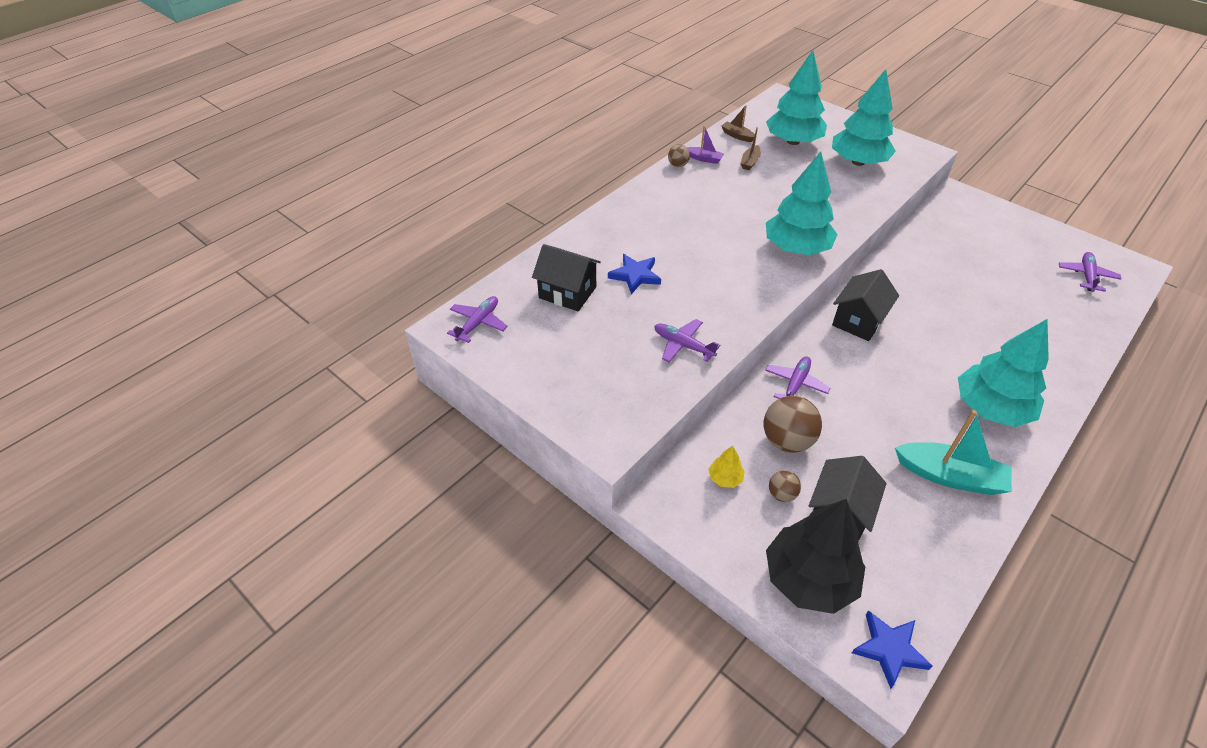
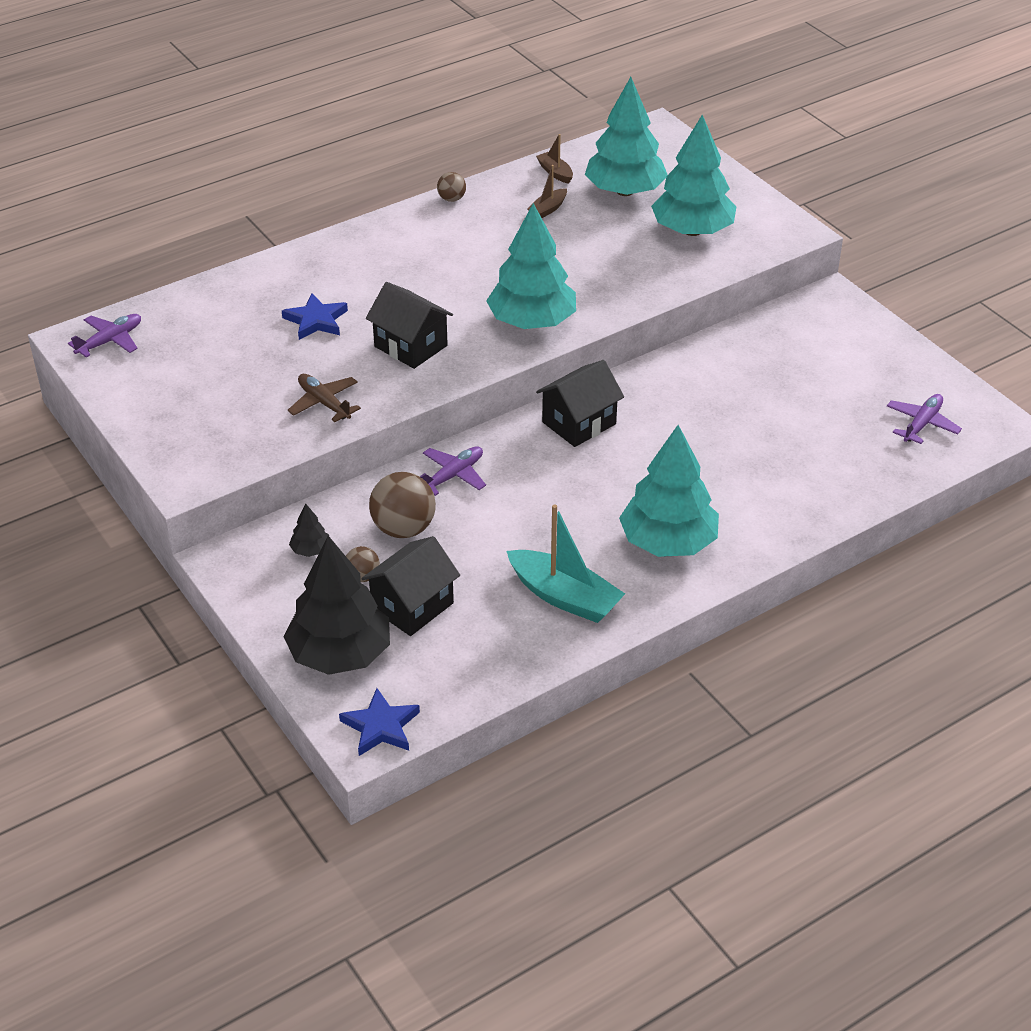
camera: 15 degrees right, 5 degrees down
(567, 292) = (227, 326): black house -> black house (410, 346)
(683, 345) = (324, 403): purple plane -> brown plane
(704, 159) = (491, 196): purple boat -> none
(725, 478) = (310, 550): yellow tree -> black tree

